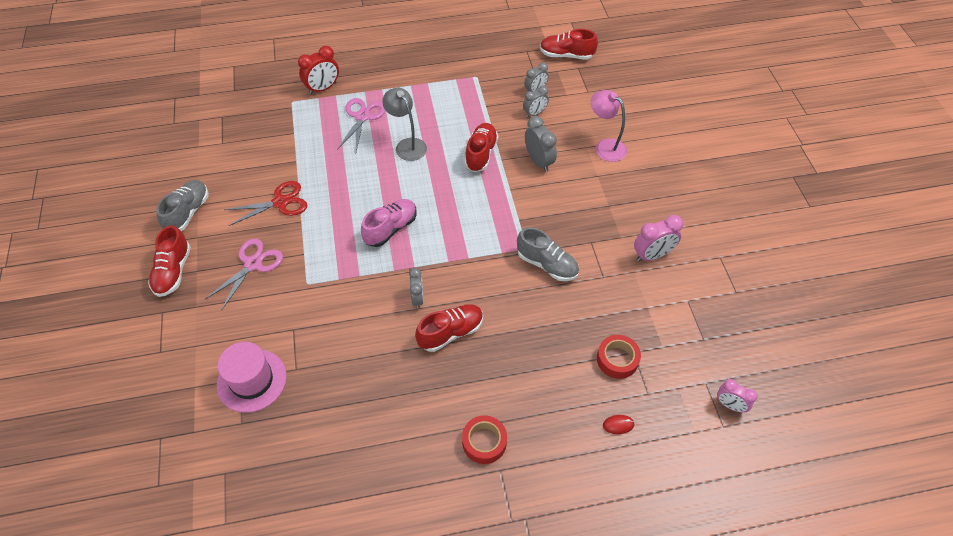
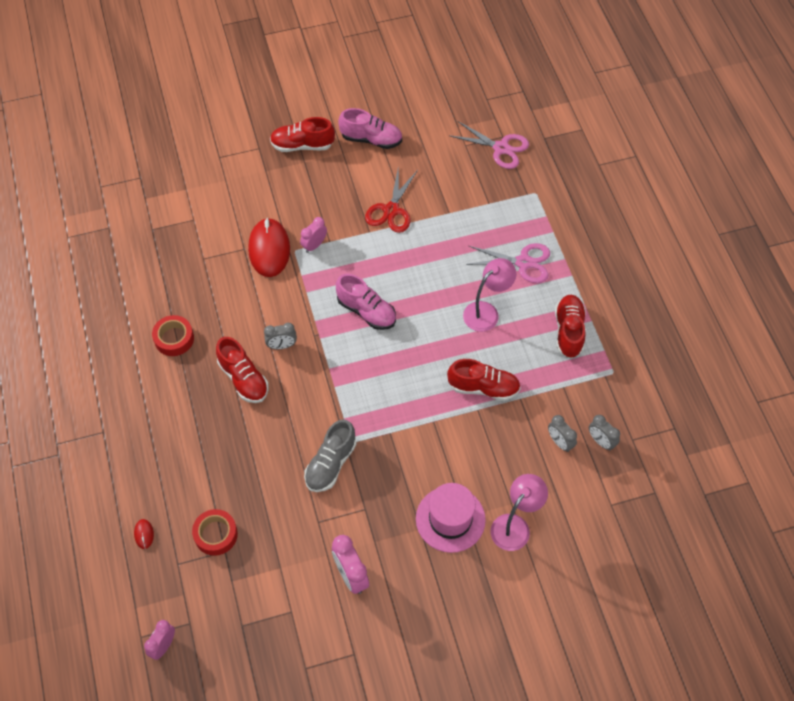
camera: 85 degrees right, 5 degrees up
(188, 213) = (371, 139): grey shoe -> pink shoe
(252, 380) = (191, 228): pink hat -> pink hat (450, 519)
(253, 264) = (314, 203): pink scissors -> pink scissors (501, 148)
(280, 202) = (391, 210): red scissors -> red scissors turned 45 degrees clockwise
(300, 306) = (269, 249): none -> red mouse
(305, 266) = (314, 245): none -> pink clock
(323, 88) = (562, 218): red clock -> none
(407, 145) = (486, 312): grey lamp -> pink lamp
(484, 442) = (129, 417): red tape -> red tape (174, 339)
(538, 161) = (480, 450): grey clock -> none
(566, 55) = (677, 477): red shoe -> red shoe (568, 331)

